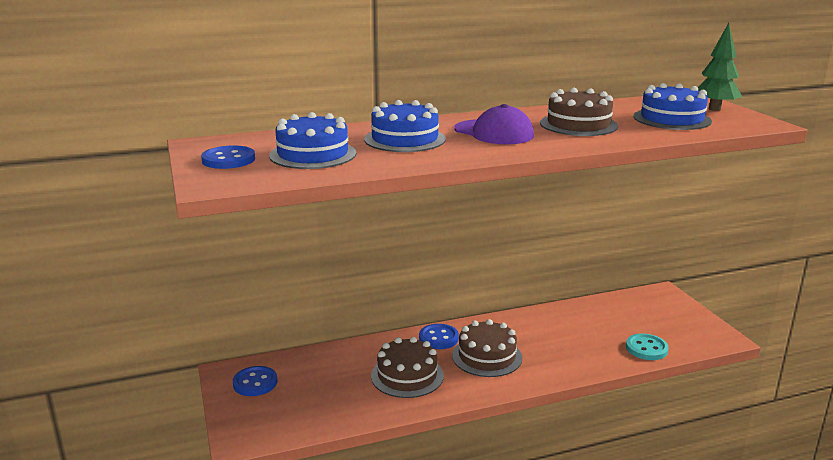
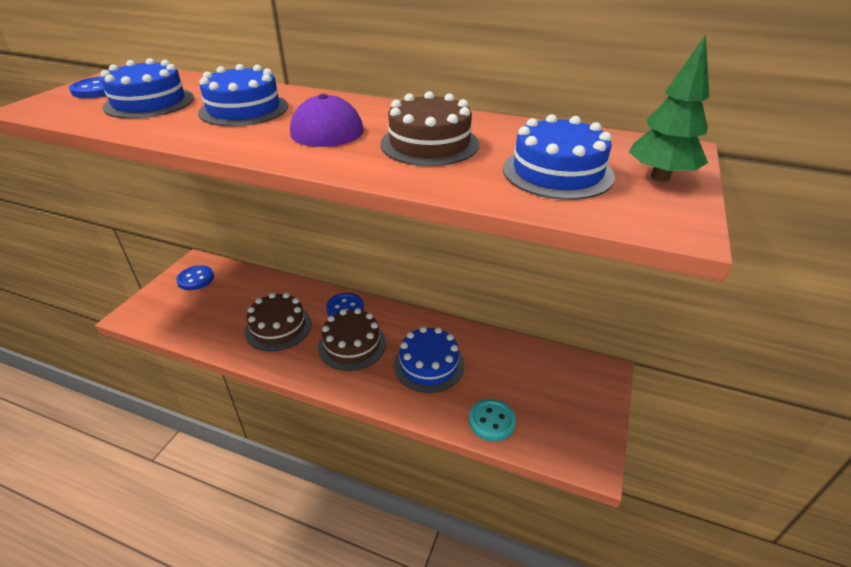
camera: 40 degrees right, 15 degrees up
(559, 340) = (429, 364): none -> blue cake

